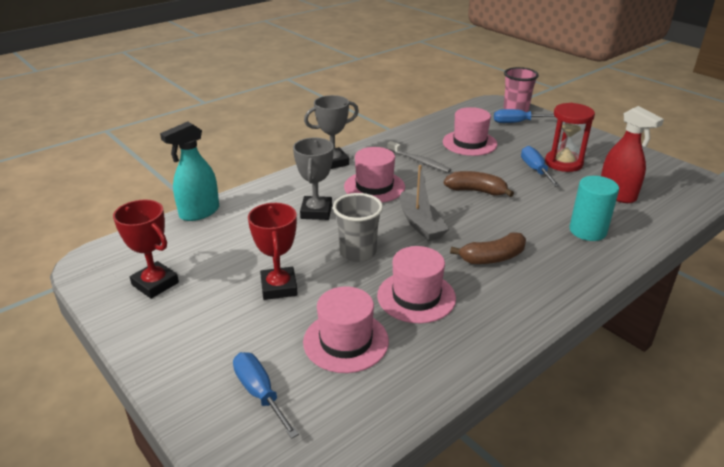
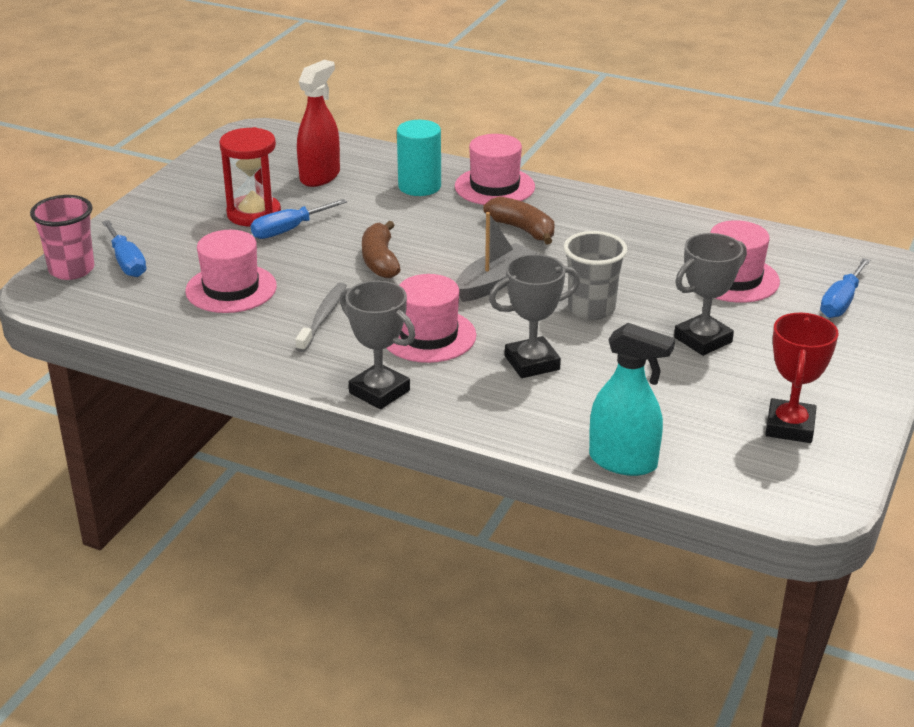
camera: 115 degrees left, 0 degrees up
(279, 287) = (703, 340): red trophy -> grey trophy
(416, 296) = (631, 258): pink hat -> pink hat (494, 187)

